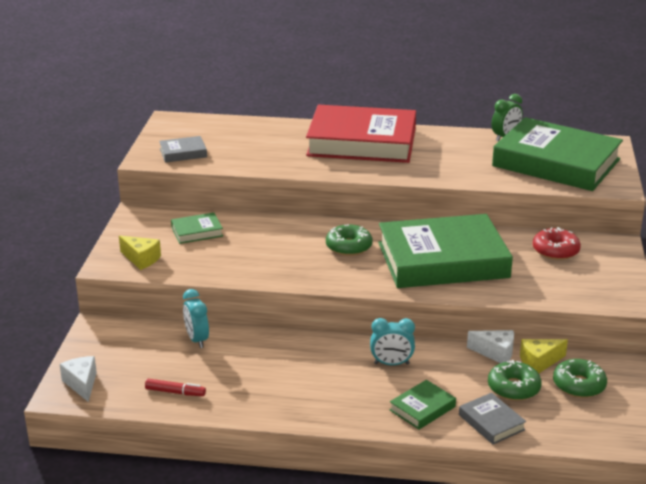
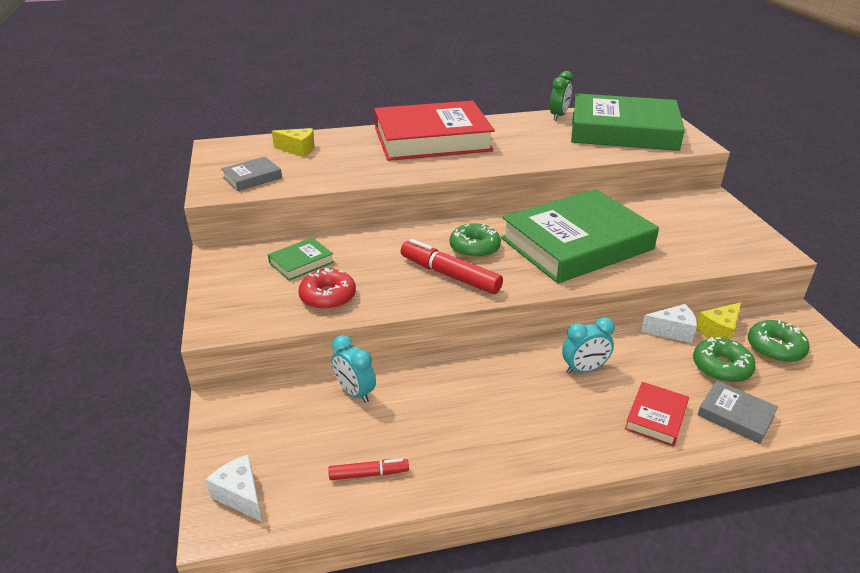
camera: 20 degrees left, 5 degrees up
(141, 259) = (254, 309): yellow cheese -> yellow cheese (298, 149)
(311, 264) = (450, 275): none -> red marker
(422, 408) = (656, 417): green book -> red book
(555, 251) = (668, 214): red donut -> red donut (328, 297)

